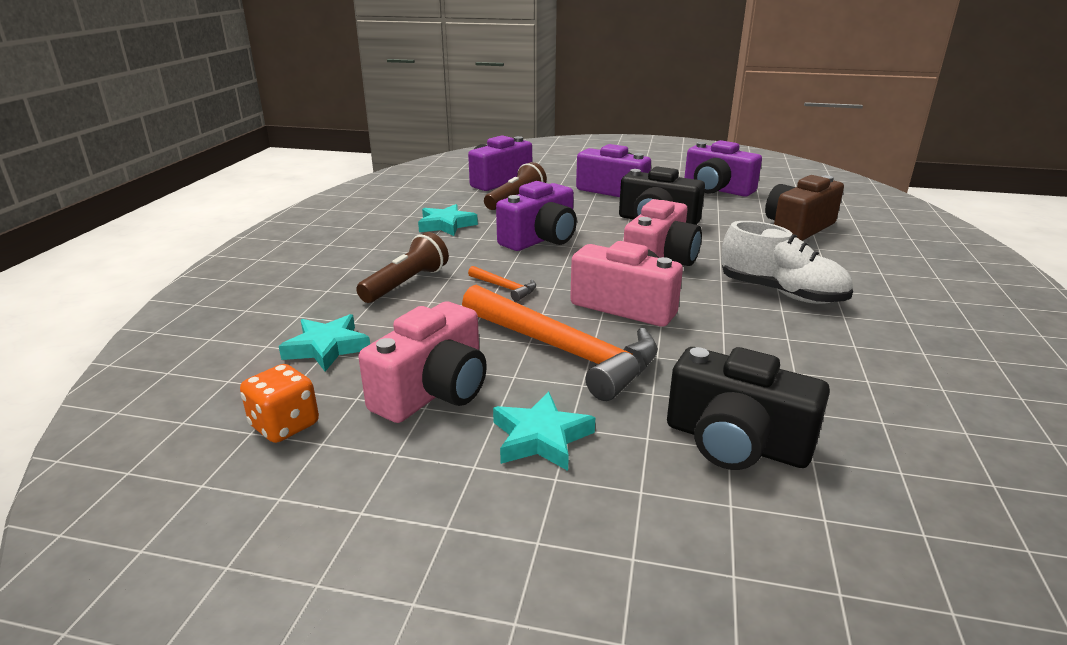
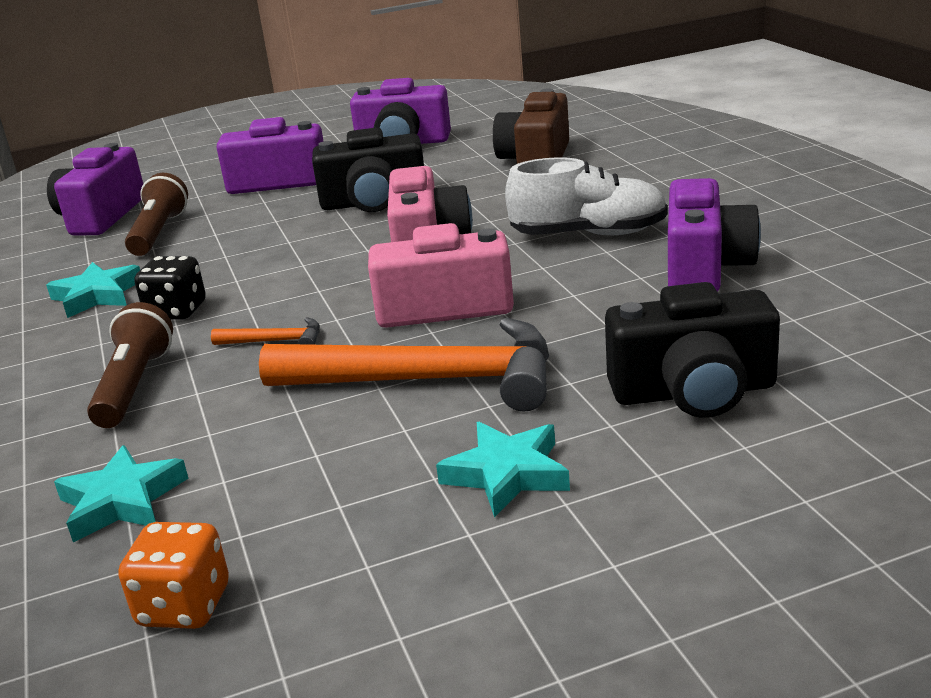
camera: 30 degrees left, 0 degrees up
(434, 391) = (329, 485): pink camera -> none
(474, 249) = (176, 311): none -> black dice
(540, 239) = (253, 269): purple camera -> purple camera (705, 267)

